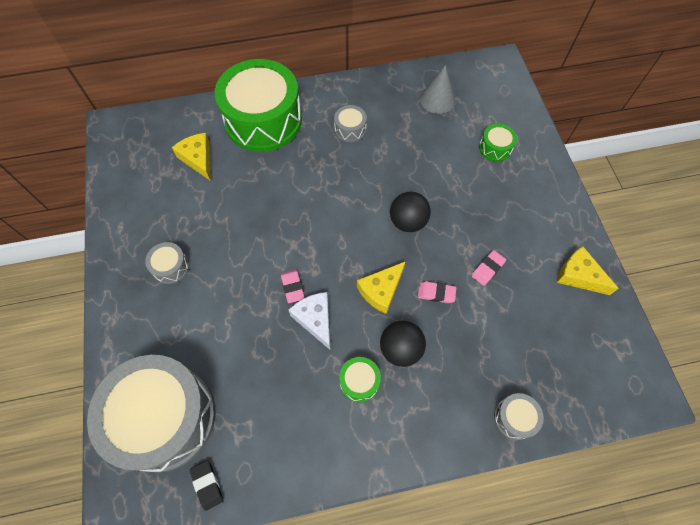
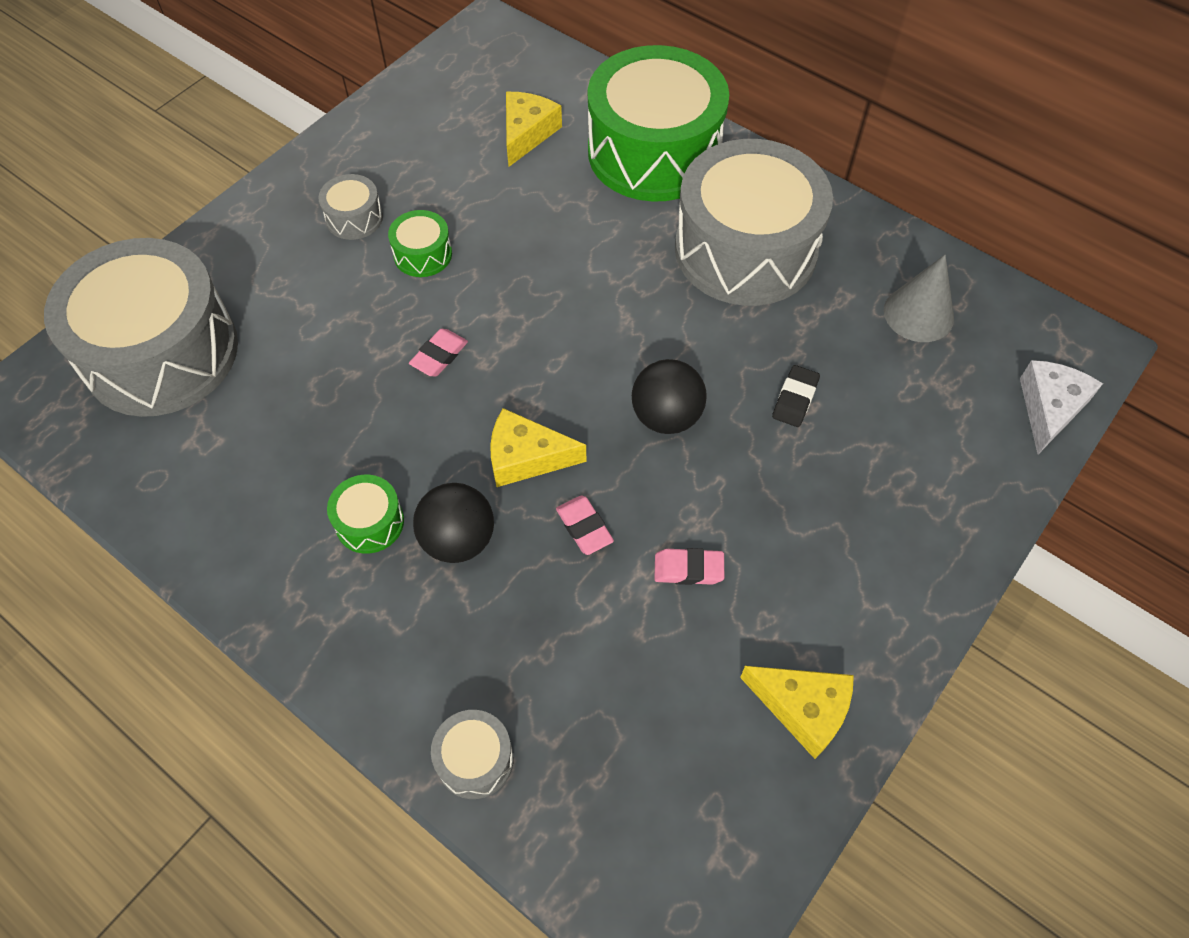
camera: 50 degrees right, 5 degrees down
(207, 485) = (111, 453): black eraser -> black eraser (795, 399)
(315, 319) = (415, 412): white cheese -> white cheese (1049, 408)
(350, 129) = (745, 250): grey drum -> grey drum, size x2.44
(495, 148) = (916, 444): green drum -> green drum (423, 254)
(578, 276) = (803, 708): yellow cheese -> yellow cheese turned 120 degrees clockwise

